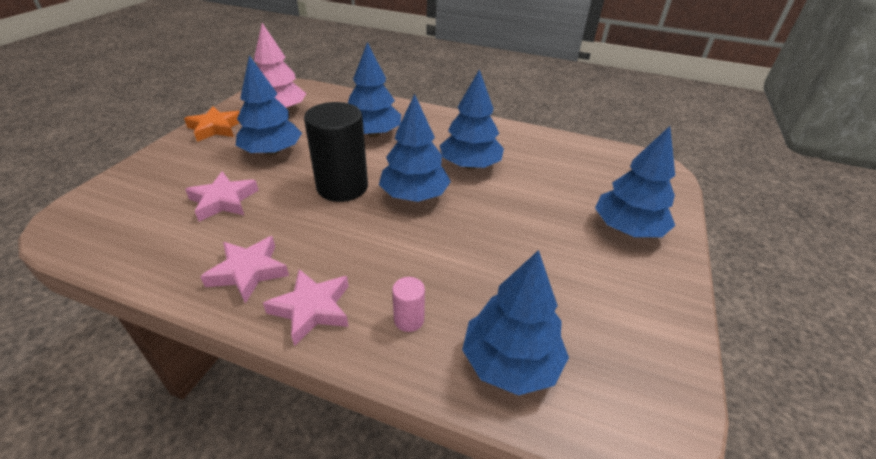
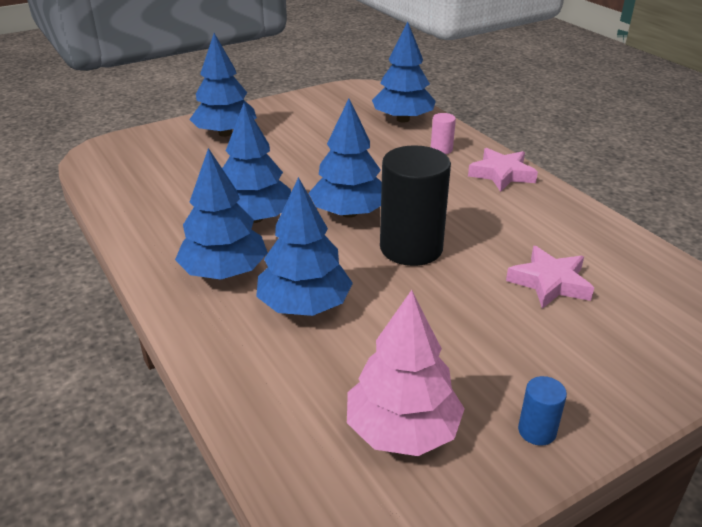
camera: 140 degrees left, 5 degrees down
(216, 128) = (537, 431): orange star -> blue cylinder
(248, 272) = (541, 210): pink star -> none
(272, 152) = (464, 333): blue tree -> blue tree (224, 272)

